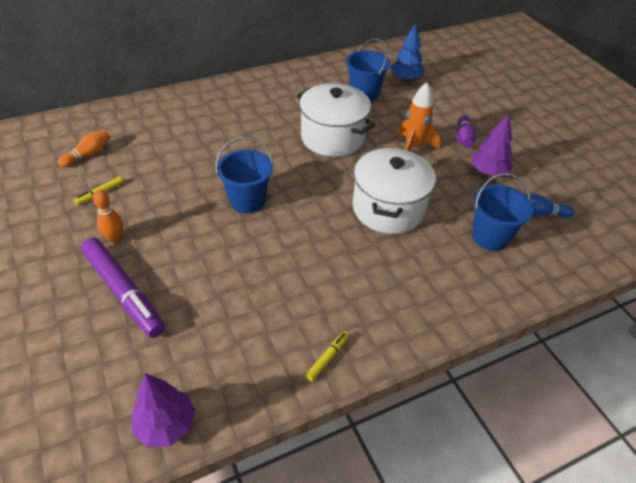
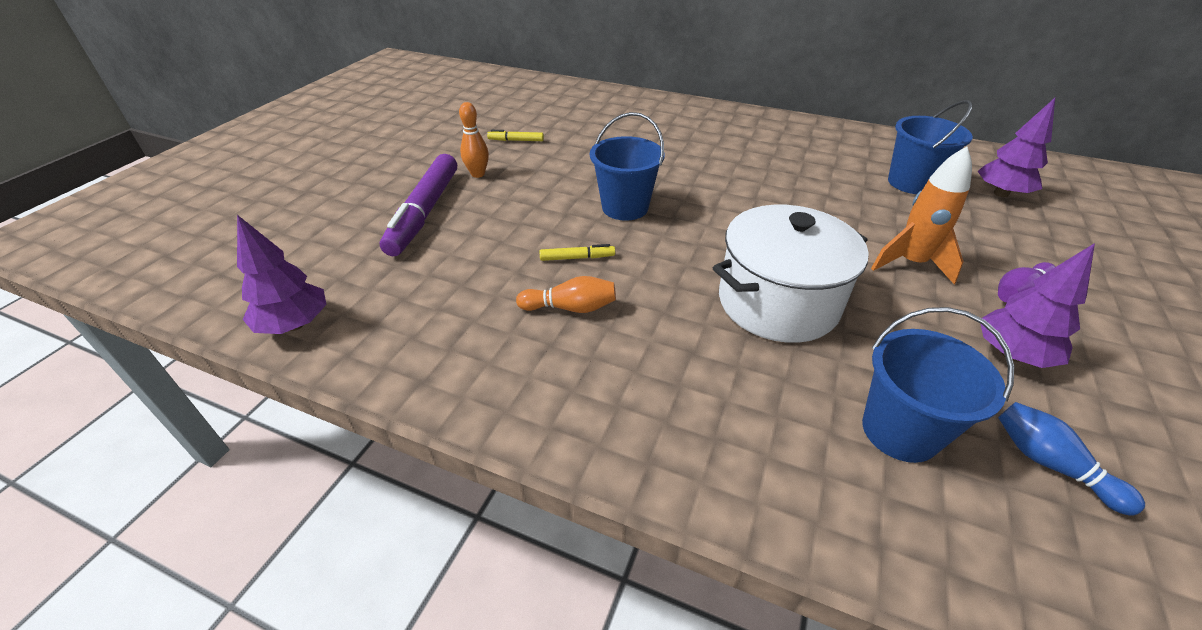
camera: 50 degrees right, 5 degrees down
(88, 155) = (548, 113): orange bowling pin -> orange bowling pin (571, 308)
(327, 358) = (487, 389): yellow marker -> yellow marker (577, 258)
(333, 137) = (804, 202): white pot -> none
(405, 79) = (1001, 193): blue tree -> purple tree

